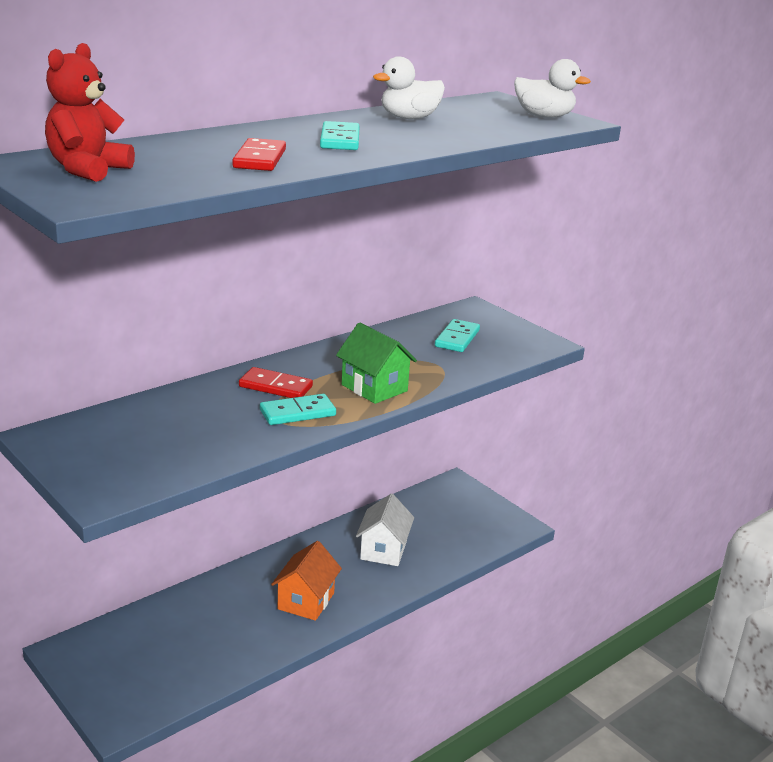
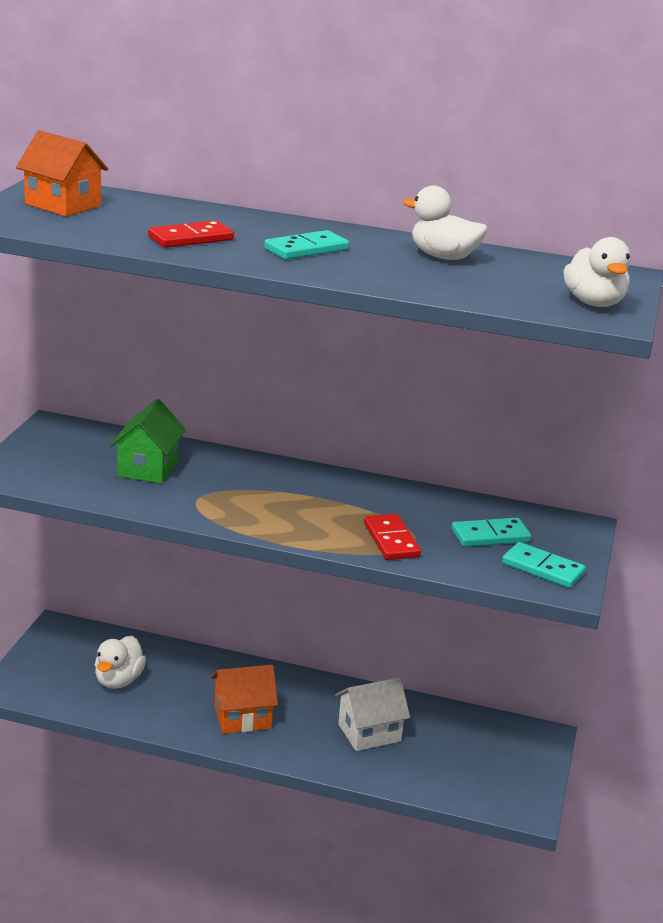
camera: 55 degrees right, 0 degrees up
(87, 170) = (63, 205): red teddy bear -> orange house
(185, 647) = (118, 680): none -> white duck
(275, 386) = (253, 481): red domino -> red domino (391, 540)
(297, 413) = (221, 505): turquoise domino -> turquoise domino (543, 568)
(374, 388) = (318, 525): green house -> green house (148, 468)

